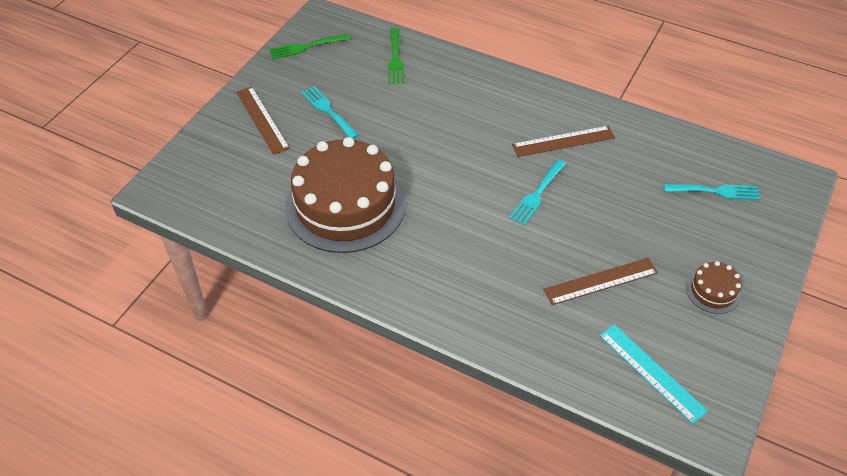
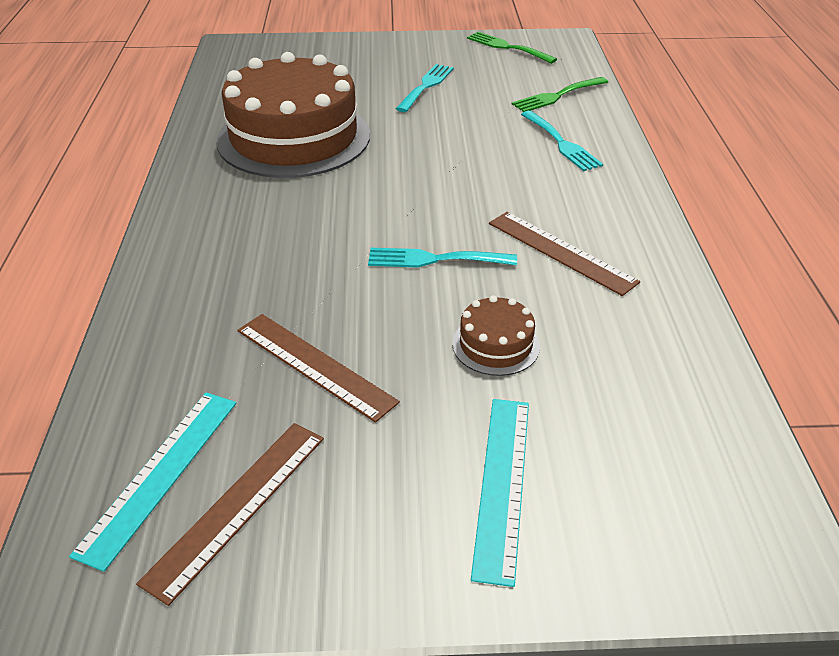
camera: 60 degrees right, 10 degrees down
(262, 119) = (374, 60): brown ruler -> brown ruler (238, 506)
(713, 291) = (384, 505): brown cake -> brown cake (495, 344)
(715, 191) = (626, 444): turquoise fork -> turquoise fork (561, 143)
(719, 244) = (502, 484): none -> turquoise ruler

